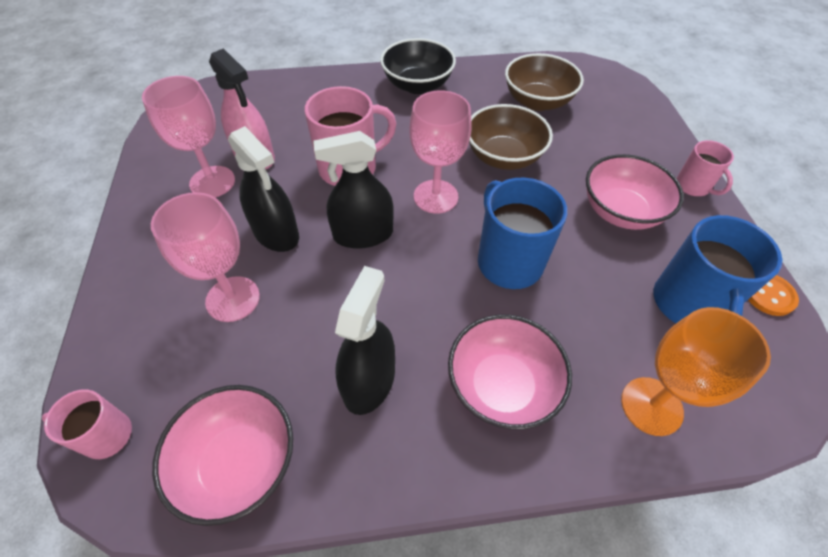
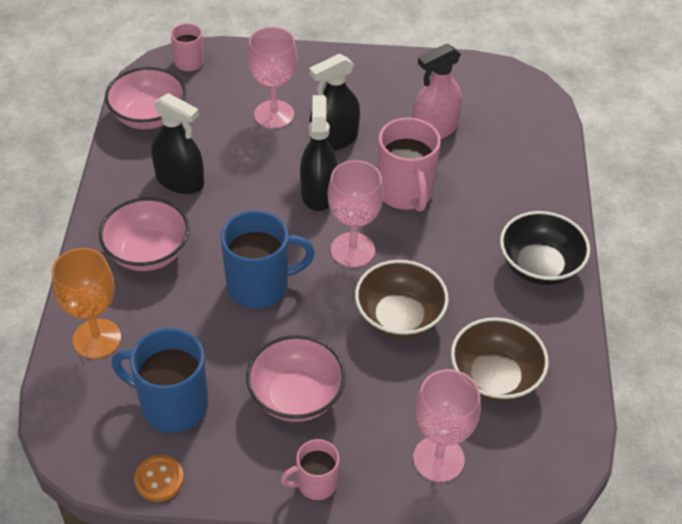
camera: 100 degrees right, 5 degrees down
(212, 182) = (405, 102): pink goblet -> pink goblet (438, 459)

